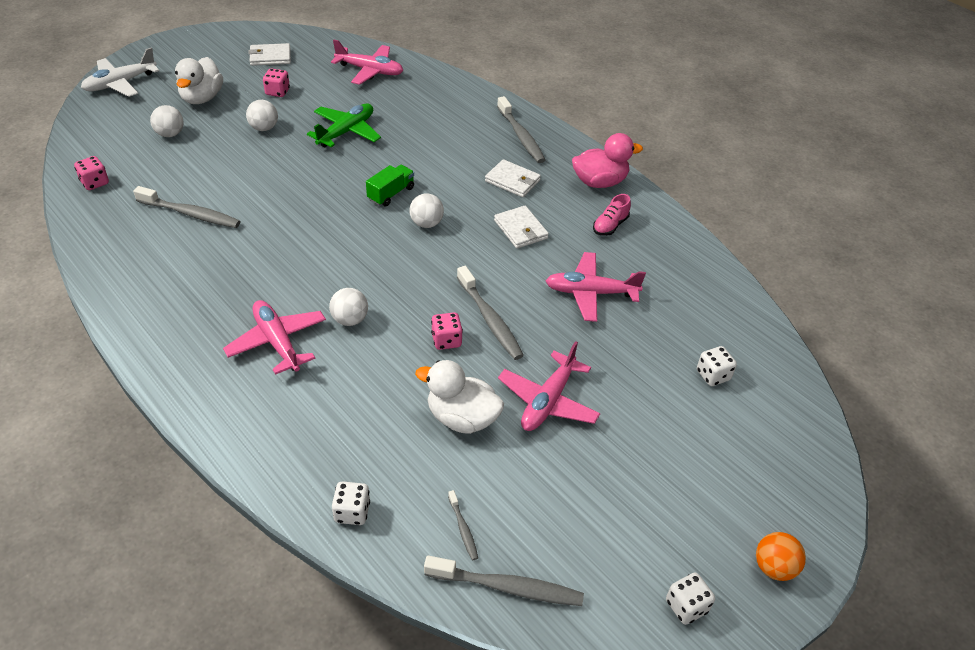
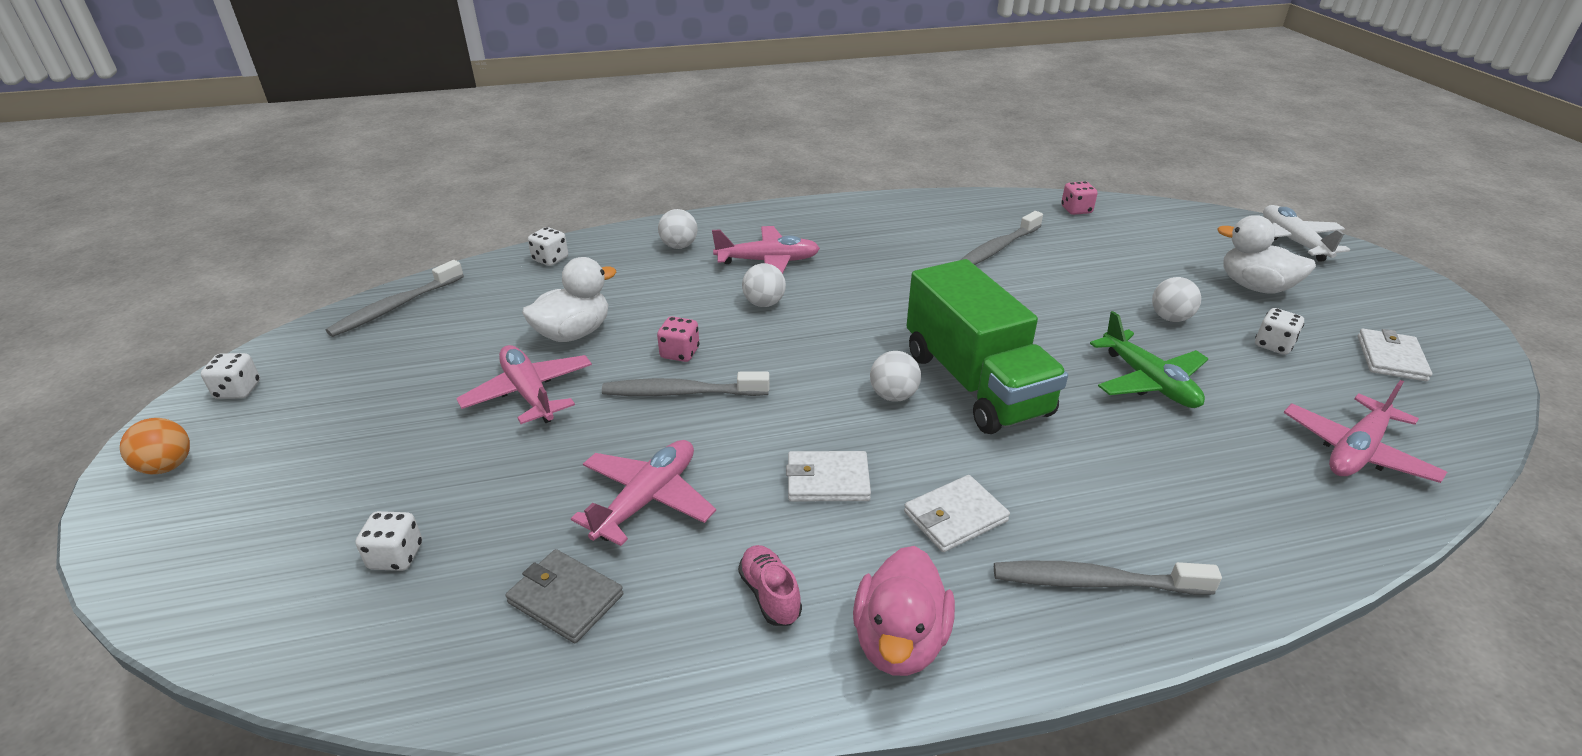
camera: 120 degrees right, 10 degrees down
(170, 134) = (1165, 257): white ball -> white ball (679, 246)
(277, 92) = (1273, 345): pink dice -> white dice
(391, 194) = (975, 383): green truck -> green truck, size x2.34
(463, 529) = (469, 302): grey toothbrush -> none
(673, 292) = (565, 598): none -> grey wallet

